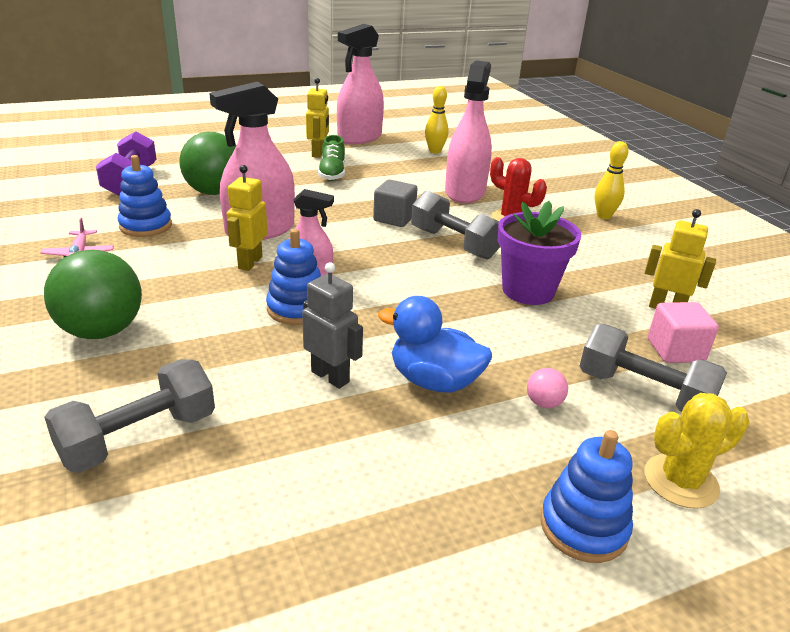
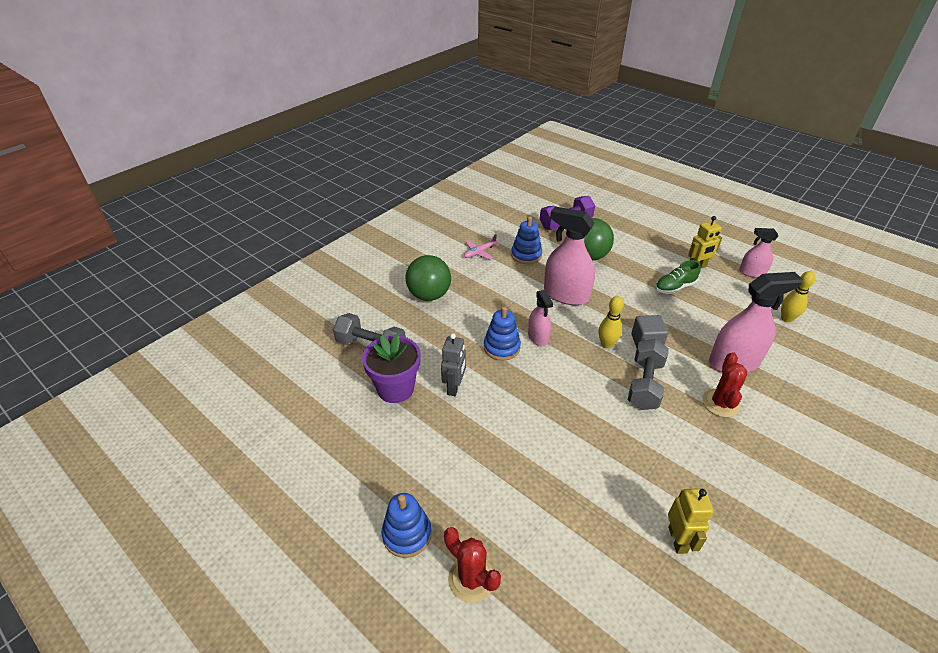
camera: 65 degrees right, 10 degrees up
(250, 263) = (528, 308): yellow robot -> none
(359, 138) = (752, 272): pink spray bottle -> pink spray bottle, size x0.56
(434, 381) = (481, 431): blue duck -> none
(528, 291) = (620, 445): purple flower pot -> purple flower pot (395, 389)
(544, 403) = (498, 489): pink ball -> none
(604, 216) = (801, 463): yellow bowling pin -> yellow bowling pin (606, 344)
(643, 393) = (548, 542): grey dumbbell -> none
(675, 350) = (618, 555): pink cube -> none
(680, 481) = (471, 579): yellow cactus -> red cactus

